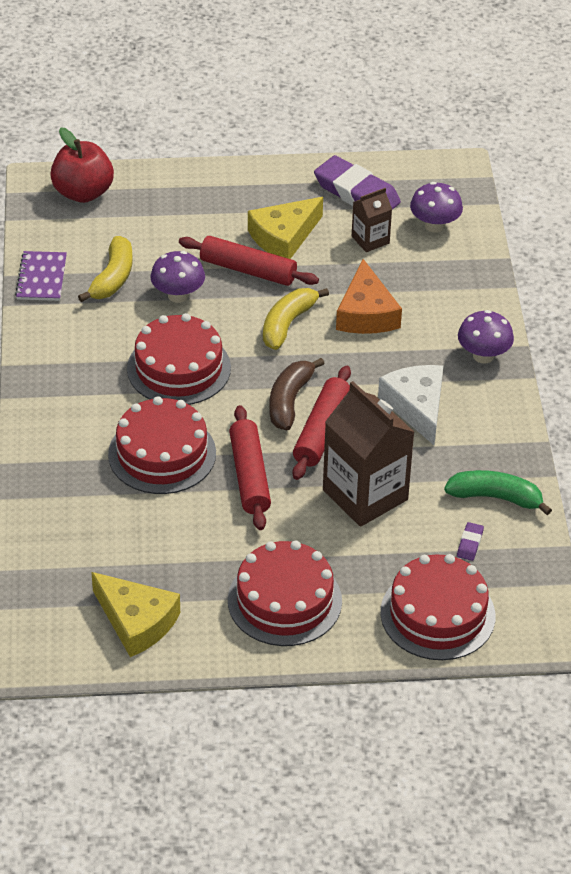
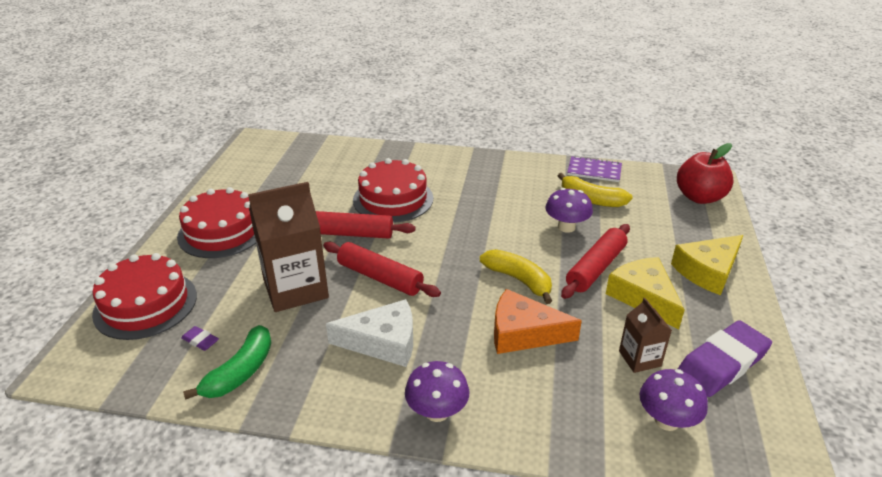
camera: 105 degrees right, 10 degrees down
(136, 621) = (253, 173): yellow cheese -> yellow cheese (708, 271)
(179, 368) = (480, 217): red cake -> none
(289, 401) = (422, 266): brown banana -> none

